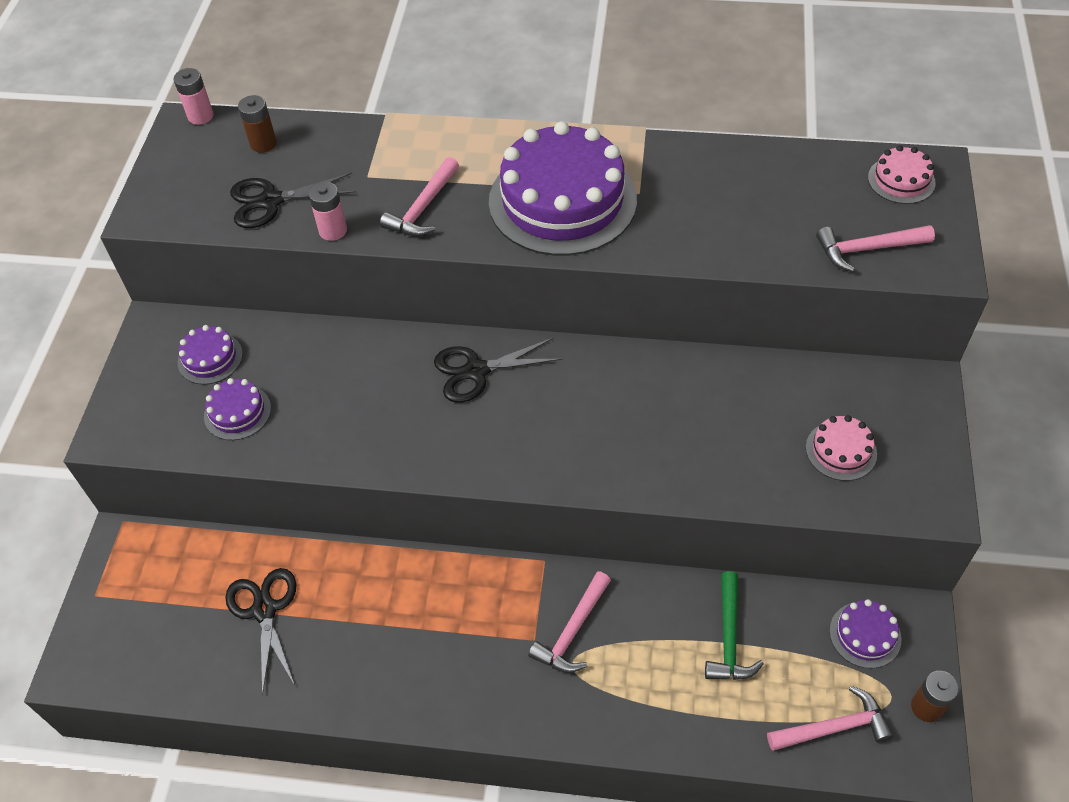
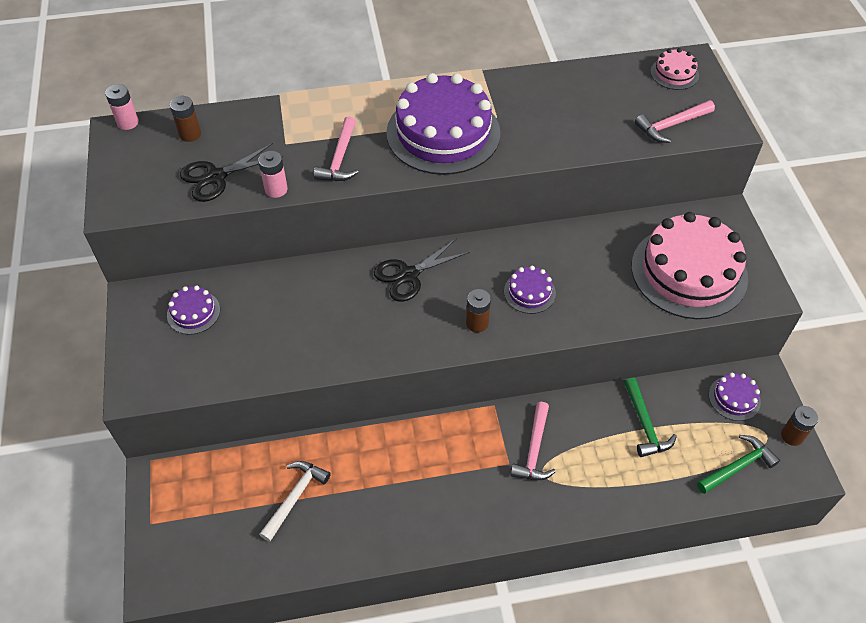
camera: 20 degrees left, 0 degrees up
(237, 412) = (233, 348): purple cake -> purple cake (529, 292)
(265, 610) = (295, 497): black scissors -> white hammer
(536, 451) = (477, 323): none -> brown battery
(834, 727) = (738, 466): pink hammer -> green hammer
(841, 450) = (689, 272): pink cake -> pink cake, size x2.25

